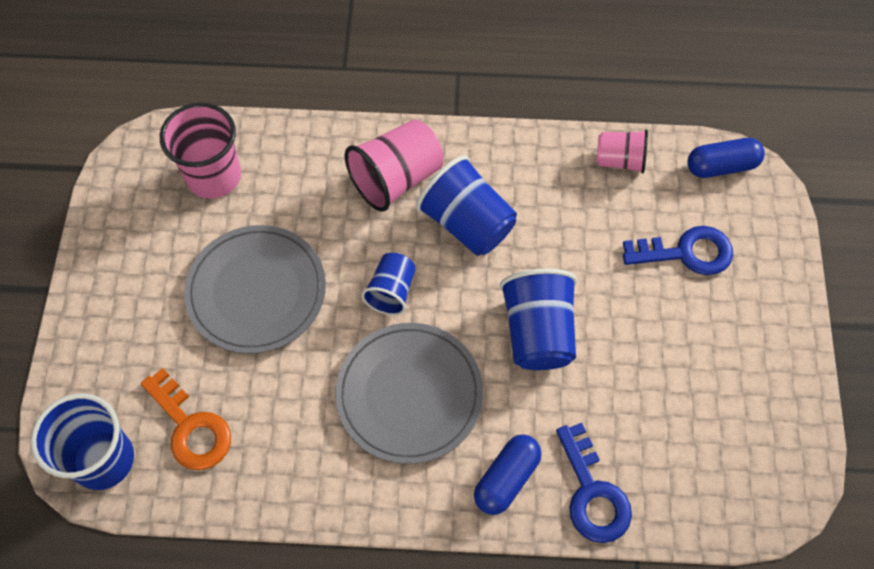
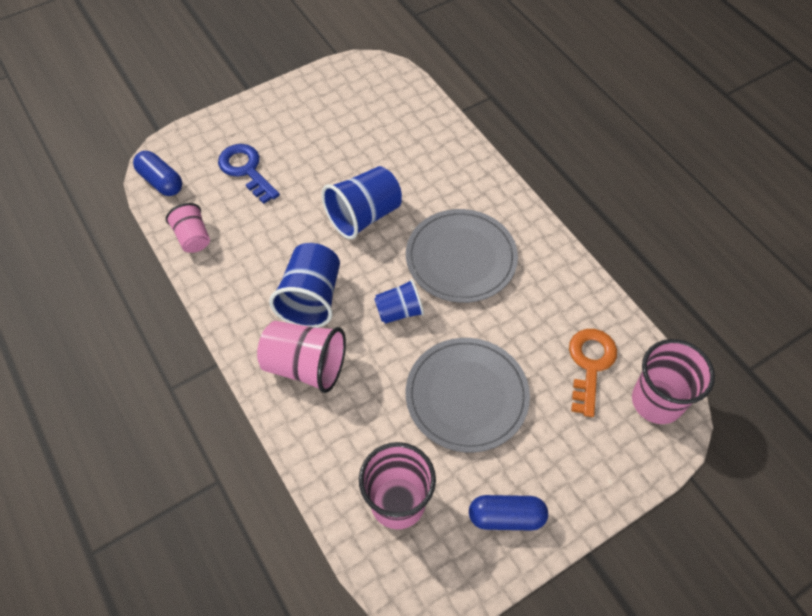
camera: 125 degrees left, 5 degrees down
(103, 460) = (656, 401): blue cup -> pink cup
(506, 478) = (469, 183): blue capsule -> blue capsule (506, 517)
(592, 493) = (442, 142): blue key -> none

